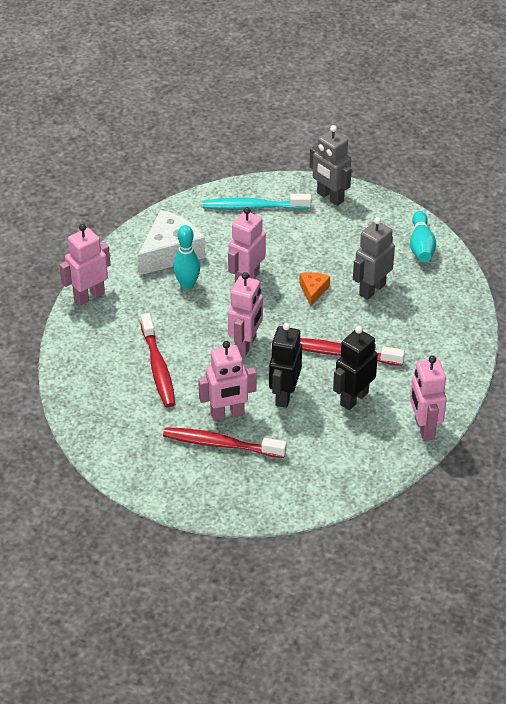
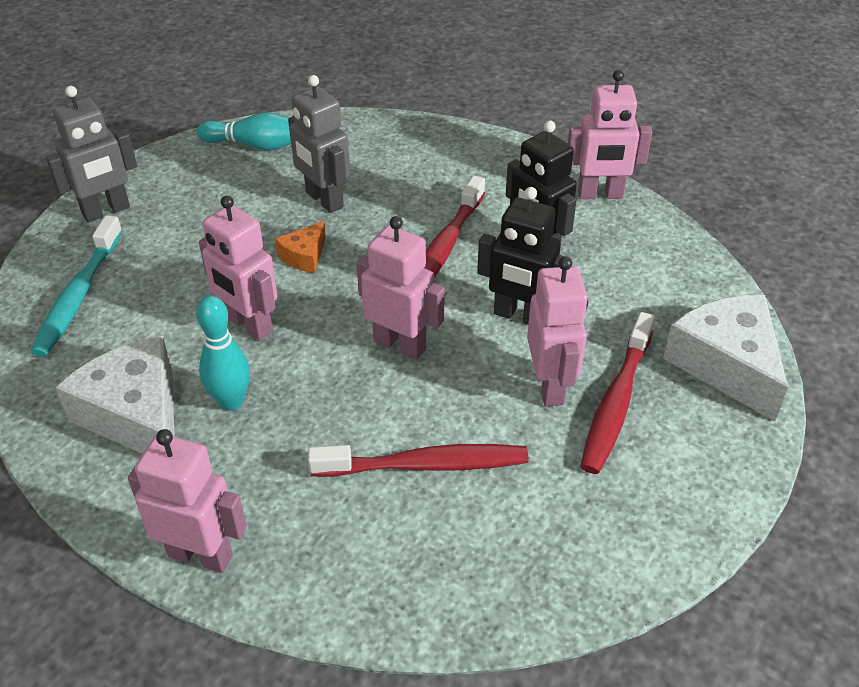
camera: 80 degrees left, 0 degrees up
(89, 296) = (201, 555): pink robot -> pink robot turned 135 degrees clockwise
(264, 496) = (726, 364): none -> white cheese
(313, 291) = (304, 256): orange cheese -> orange cheese turned 75 degrees counterclockwise

